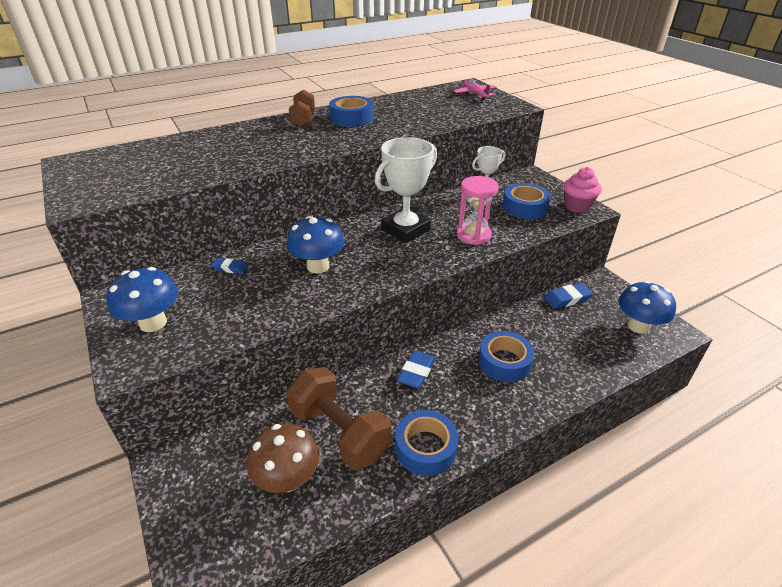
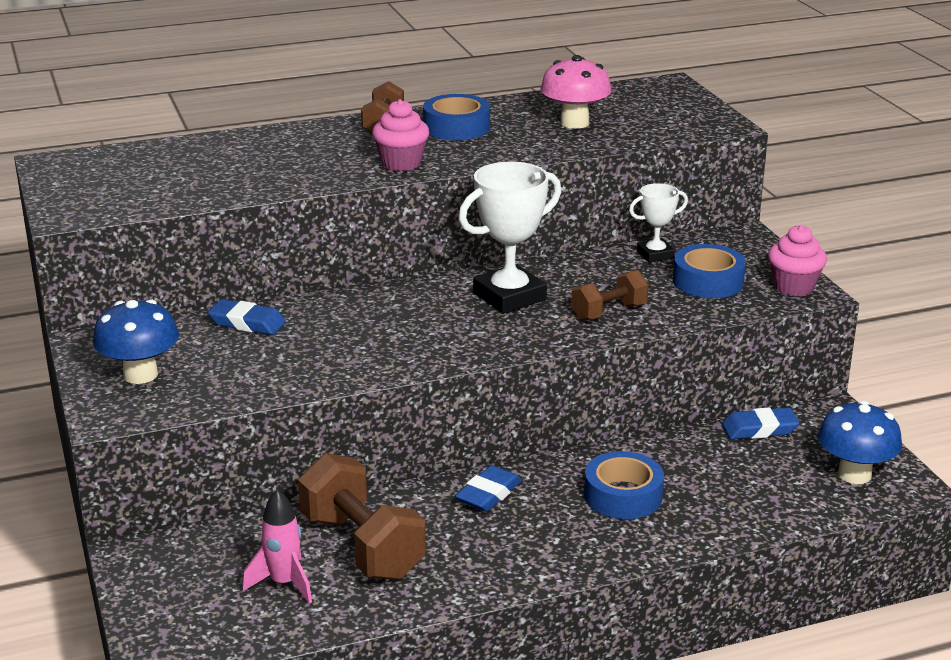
camera: 10 degrees right, 10 degrees down
(230, 268) = (247, 323): blue eraser -> blue eraser, size x1.58
(288, 479) = (284, 583): brown mushroom -> pink rocket
(318, 266) = (368, 331): blue mushroom -> none
(322, 144) = (401, 163): none -> pink cupcake
(425, 110) = (574, 123): none -> pink mushroom
(425, 448) = (473, 574): blue tape -> none
(473, 235) = (609, 312): pink hourglass -> brown dumbbell
(475, 94) = (669, 101): pink plane -> none

